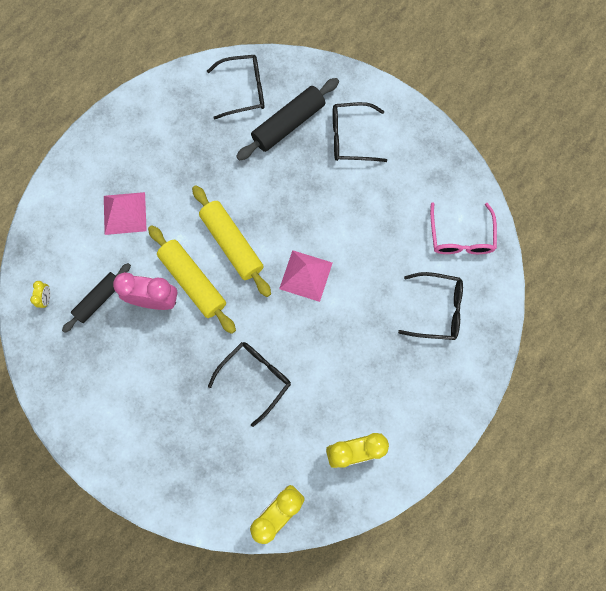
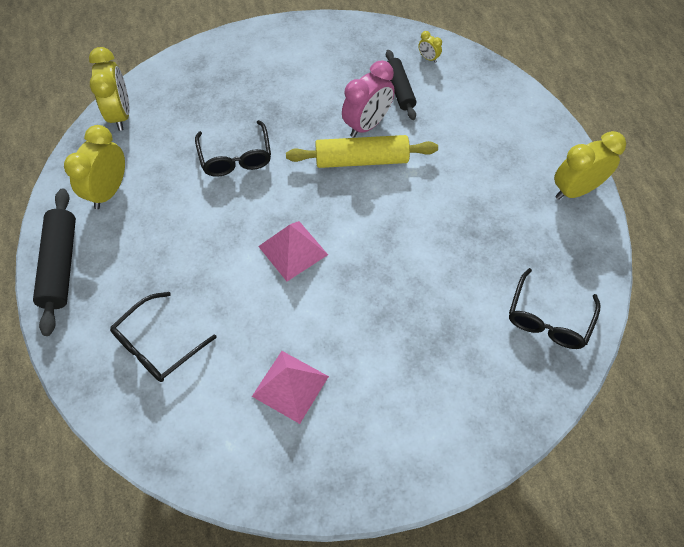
camera: 125 degrees right, 15 degrees down
(122, 122) = (575, 190): none -> yellow clock
(124, 213) = (470, 144): pink pyramid -> pink pyramid (290, 386)
(232, 244) = (374, 209): yellow rolling pin -> none
(288, 124) = (475, 338): black rolling pin -> black rolling pin (60, 265)
(351, 137) = (414, 393): black glasses -> none
(460, 237) = (208, 428): pink glasses -> none

